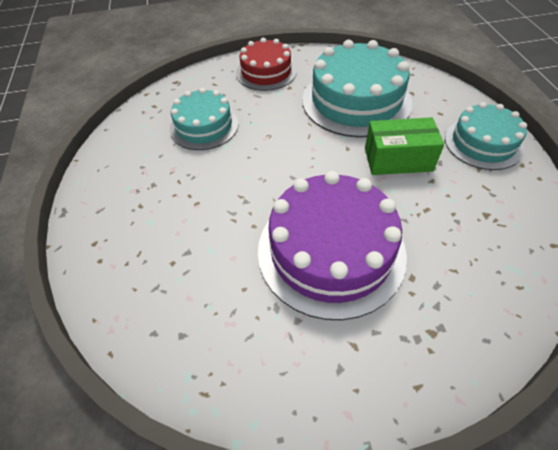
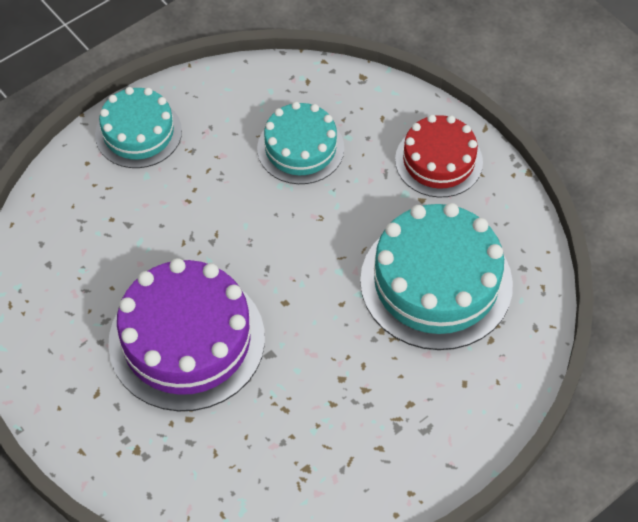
camera: 60 degrees right, 5 degrees up
(398, 159) = (349, 360): green box -> none
(483, 143) = (429, 443): turquoise cake -> turquoise cake (138, 133)

